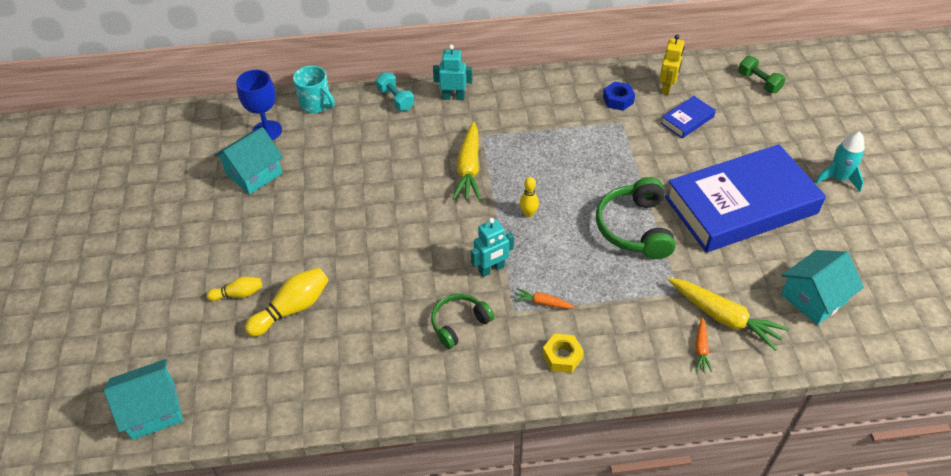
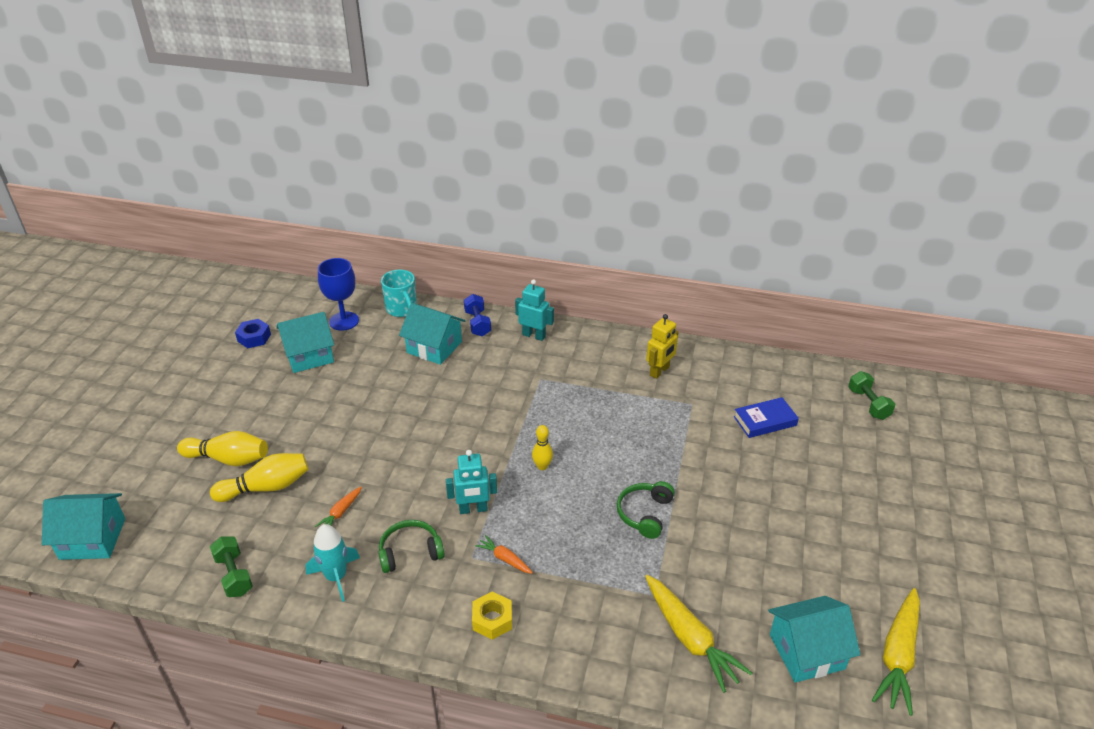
camera: 20 degrees right, 10 degrees down
(238, 294) = (228, 459): yellow bowling pin -> yellow bowling pin, size x1.68
(313, 396) = (234, 575): none -> green dumbbell
(369, 133) = (434, 347): none -> turquoise house
(395, 99) = (477, 323): turquoise dumbbell -> blue dumbbell
(469, 168) = (509, 406): yellow carrot -> yellow carrot (898, 656)
(618, 100) = (700, 381): blue nut -> blue nut (254, 338)
(635, 228) = (645, 514): green headphones -> green headphones, size x0.63
(667, 87) = (760, 383): yellow robot -> yellow robot (659, 371)
(701, 348) = (645, 662): orange carrot -> orange carrot (341, 512)
(741, 205) = (776, 525): blue book -> none
(838, 178) = (908, 530): turquoise rocket -> turquoise rocket (336, 577)

